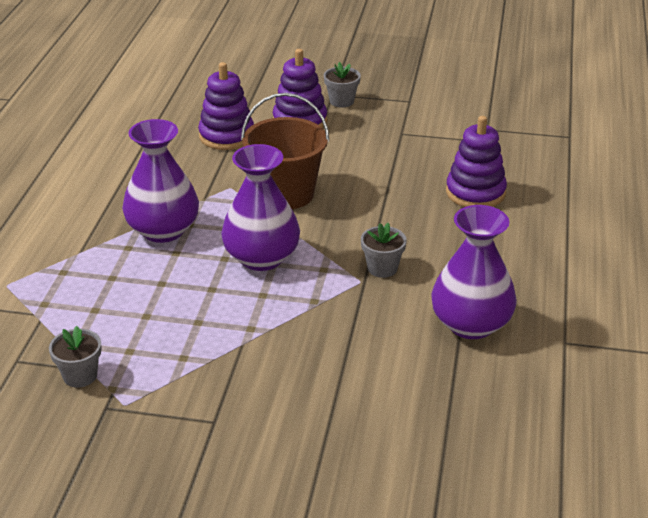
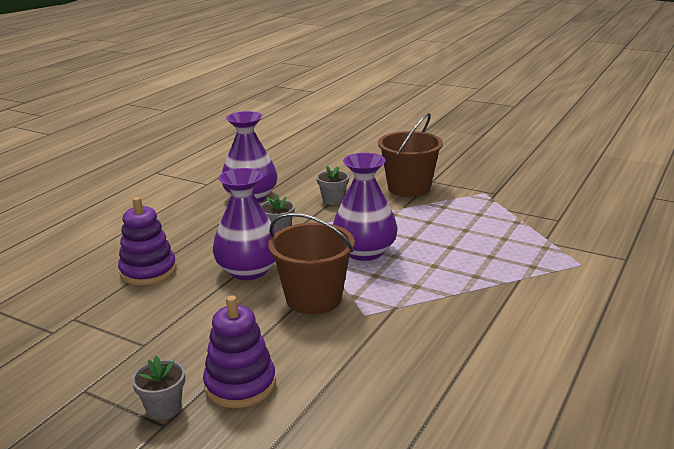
camera: 160 degrees left, 10 degrees down
(80, 376) = (513, 207): grey flower pot -> grey flower pot (333, 200)
(163, 230) = (441, 285): purple vase -> purple vase (249, 270)
(226, 136) = (340, 380): purple stacking toy -> none
(246, 393) = (409, 188): none -> brown bucket

